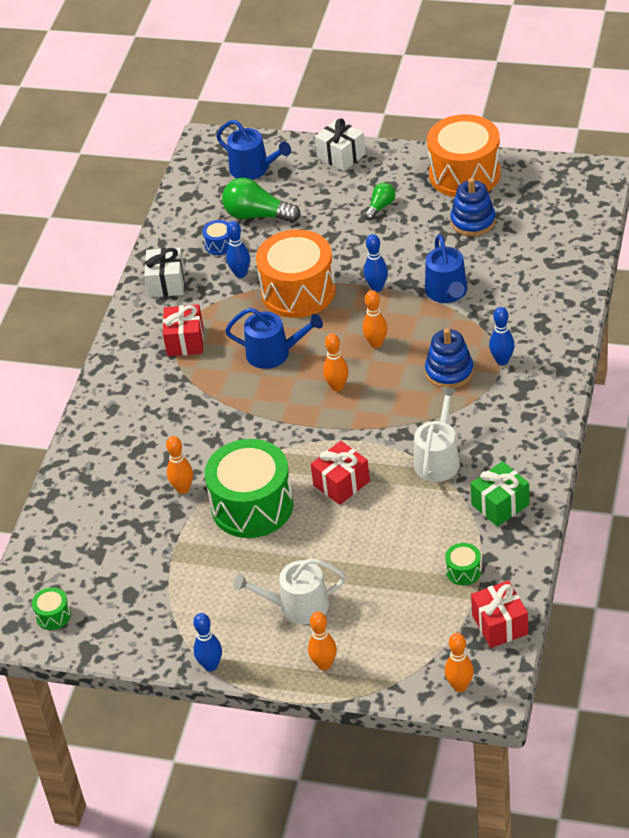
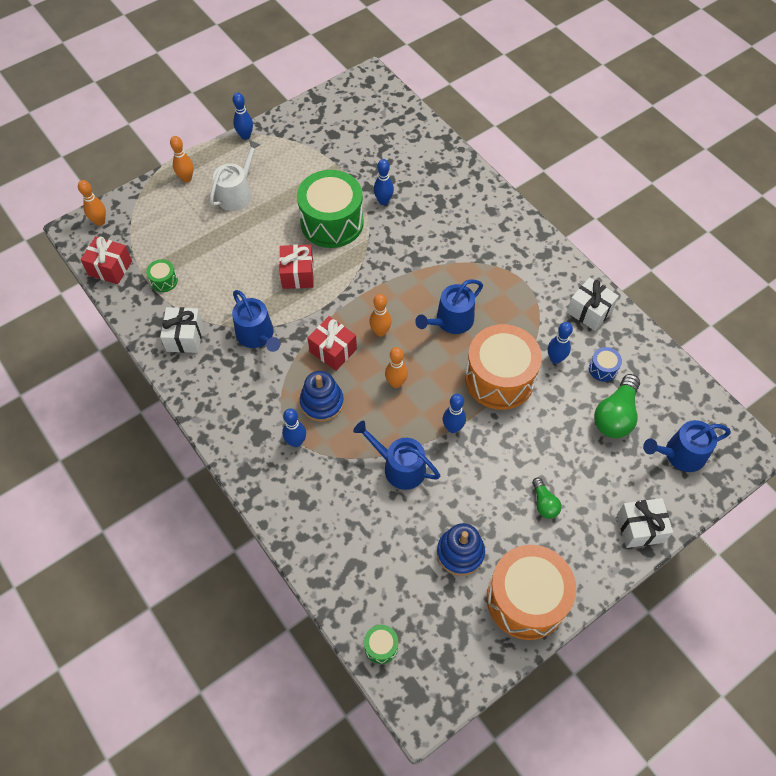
camera: 125 degrees right, 15 degrees up
(53, 615) = (356, 98): green drum -> green drum (381, 646)
(183, 489) = (383, 201): orange bowling pin -> blue bowling pin
(185, 341) = (516, 283): red gift -> red gift (333, 350)
(257, 215) = (615, 415): green light bulb -> green light bulb turned 150 degrees clockwise
(438, 459) = (257, 335): white watering can -> blue watering can
(500, 505) = (185, 337): green gift -> white gift

